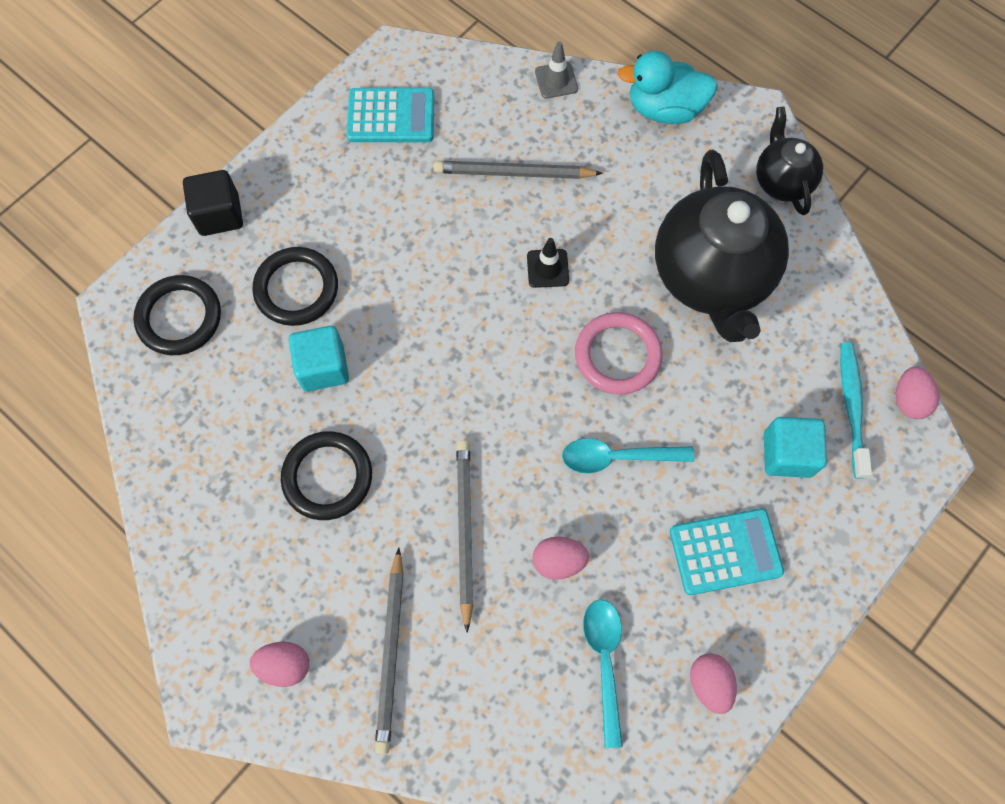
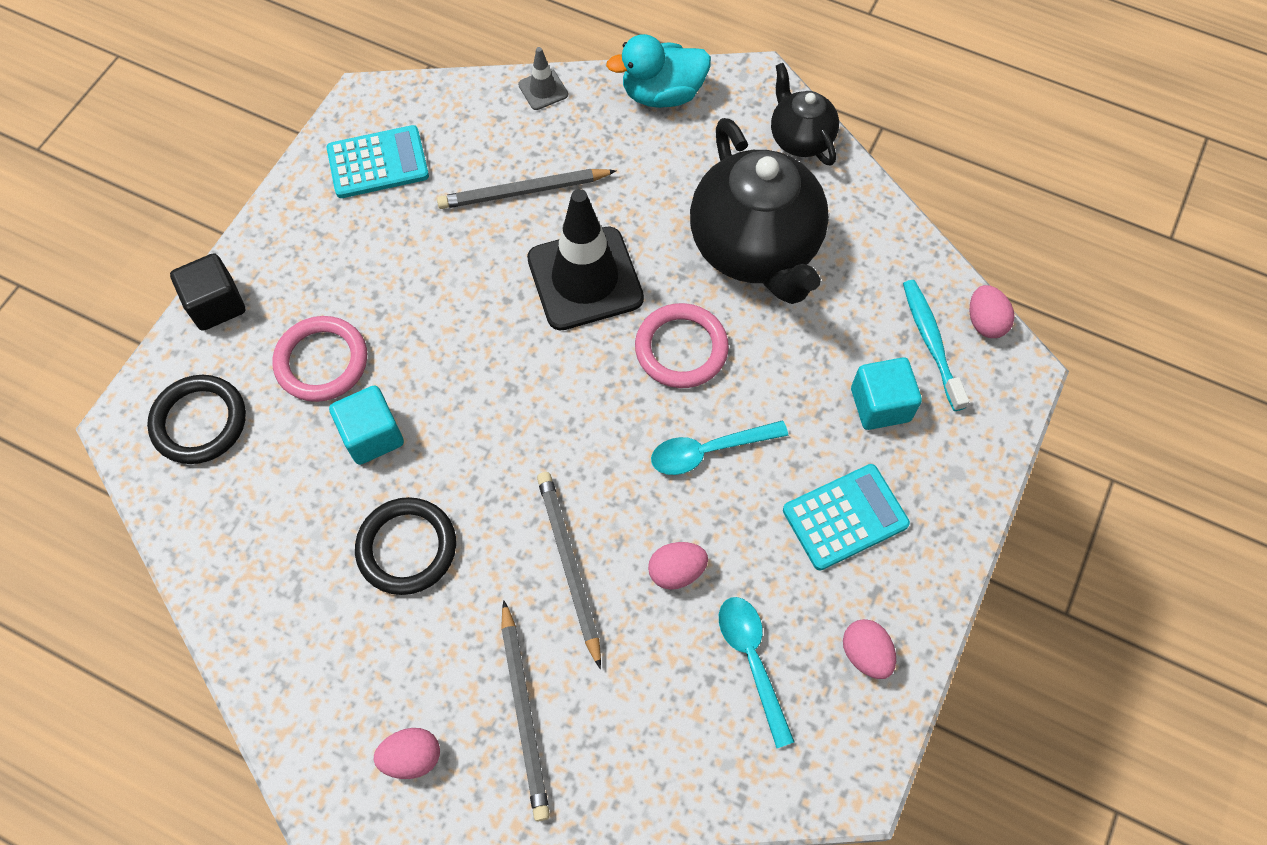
camera: 15 degrees left, 5 degrees down
(296, 289) = (322, 361): black ring -> pink ring
(547, 268) = (585, 279): black traffic cone -> black traffic cone, size x2.27

